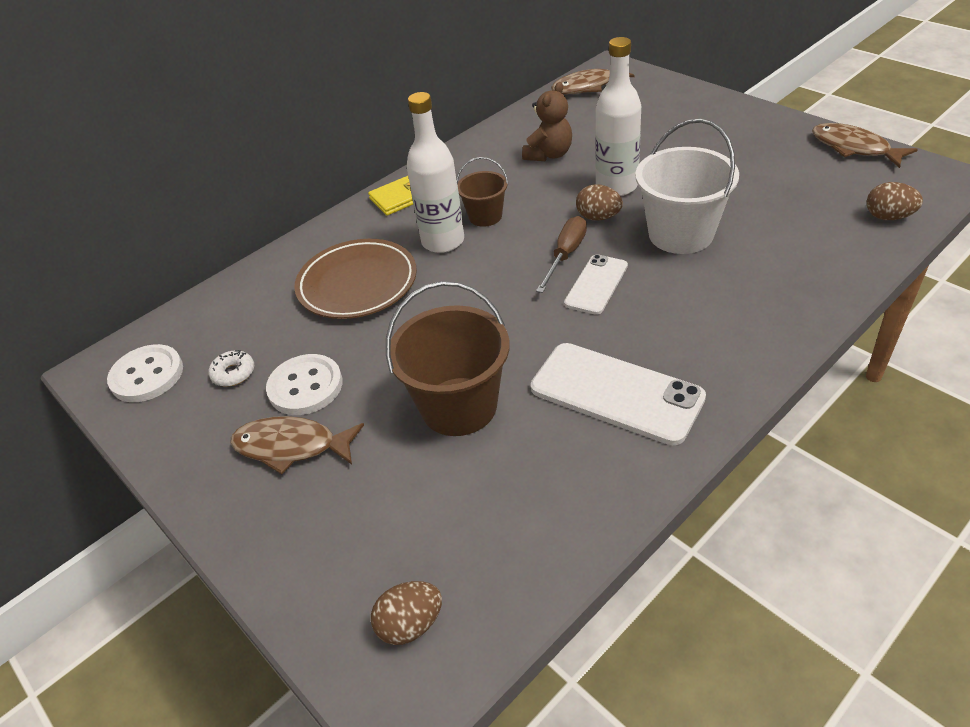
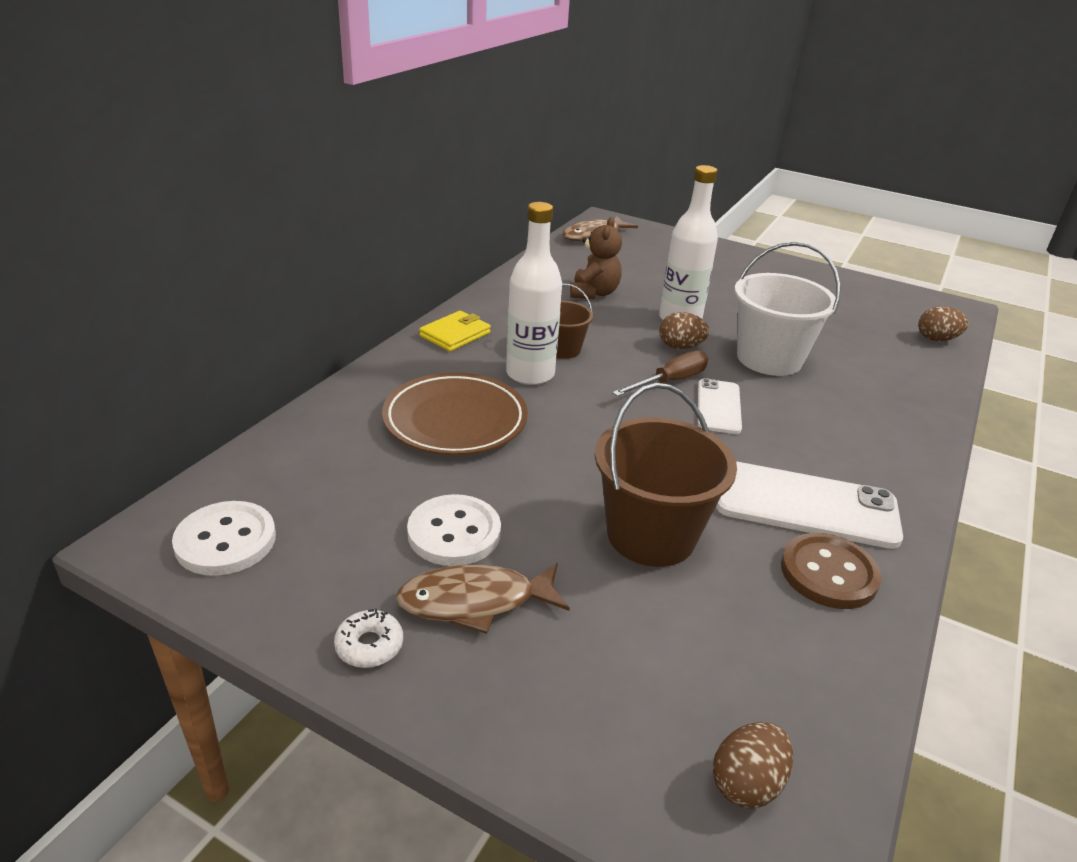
camera: 25 degrees left, 10 degrees down
(233, 373) = (349, 527): white donut -> white donut (369, 645)
(565, 255) = (670, 381): brown screwdriver -> brown screwdriver turned 45 degrees clockwise
(594, 461) = (828, 573): none -> brown button
(854, 148) = (869, 286): brown fish -> none

